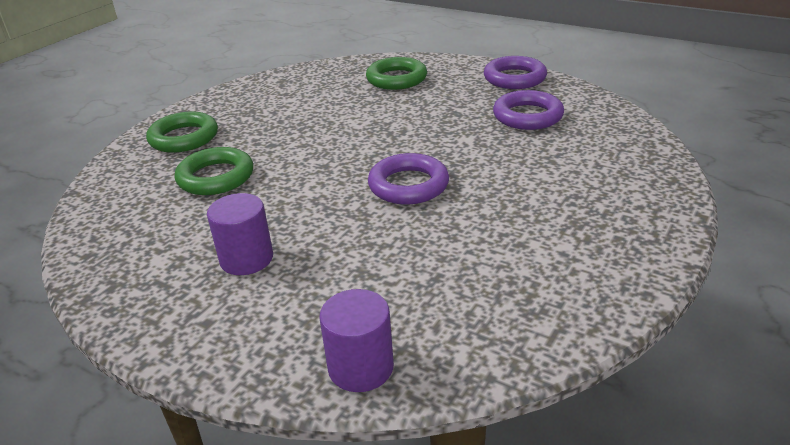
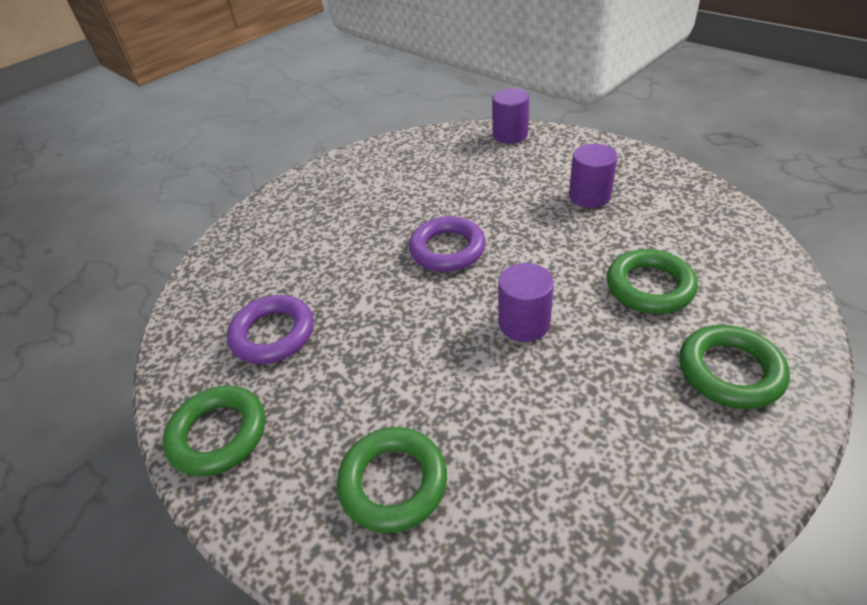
camera: 165 degrees left, 10 degrees up
(327, 144) = (524, 323): none -> purple cylinder
(514, 78) = (218, 434): purple ring -> green ring

